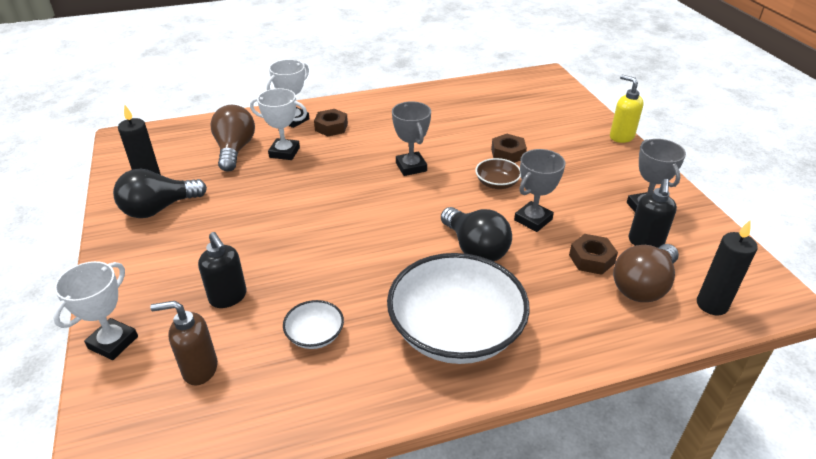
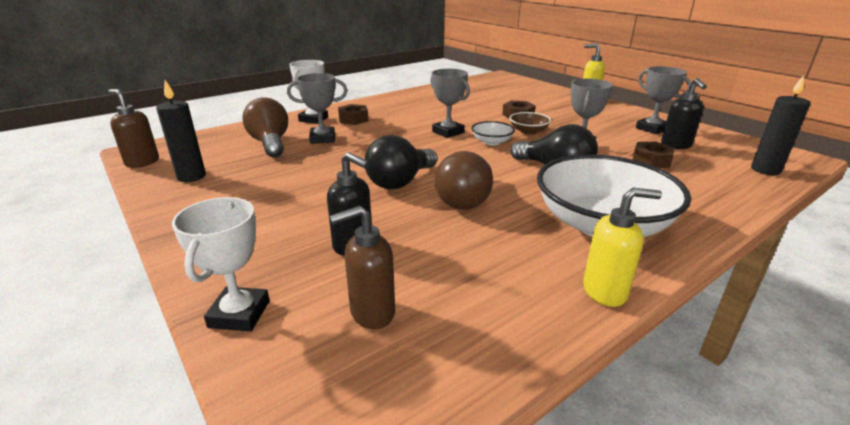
camera: 20 degrees left, 10 degrees down
(120, 154) = (142, 162): none -> brown soap dispenser
(159, 209) = (217, 193): black light bulb -> black light bulb (400, 182)
(284, 152) = (322, 139): white trophy -> grey trophy
(315, 335) = (474, 255): white bowl -> white bowl (492, 142)
(390, 405) = (605, 291): none -> yellow soap dispenser
(643, 286) = (707, 169): brown light bulb -> brown light bulb (466, 199)

